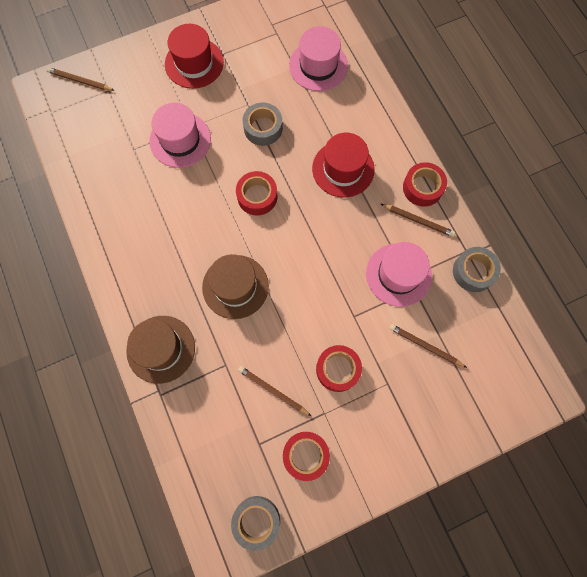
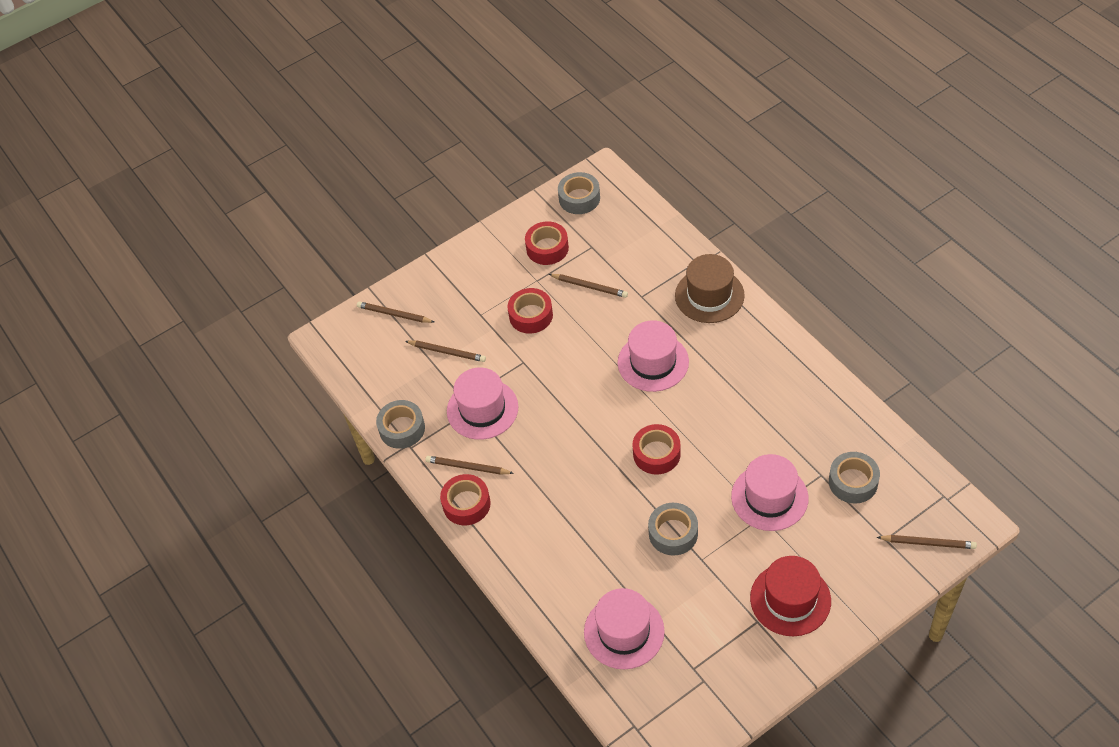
camera: 175 degrees right, 20 degrees down
(112, 138) = (853, 482): none -> grey tape
(235, 286) = (653, 362): brown hat -> pink hat
(343, 169) = (564, 505): red hat -> none
(475, 407) = (394, 314): none -> brown pencil

